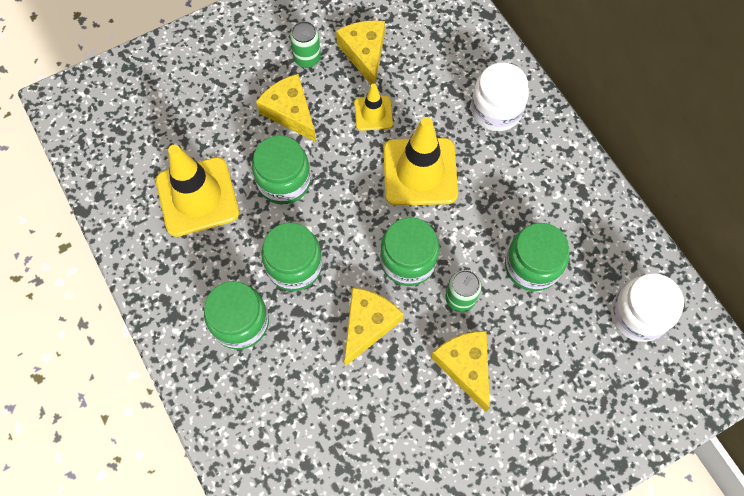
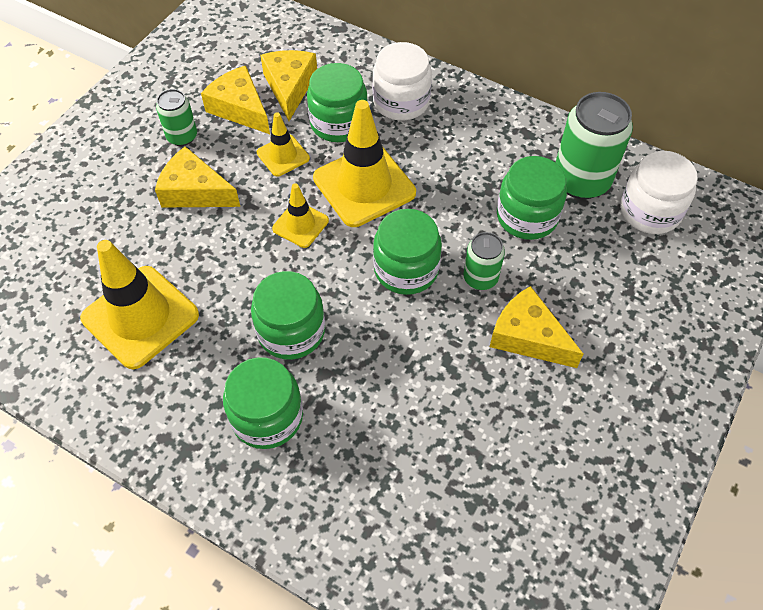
camera: 30 degrees left, 10 degrees down
(284, 181) = (228, 257): green jar -> green jar (338, 123)
(351, 181) = (300, 224): none -> yellow traffic cone
(368, 325) = (405, 348): yellow cheese -> yellow cheese (290, 87)
(598, 257) = (581, 181): none -> green can

